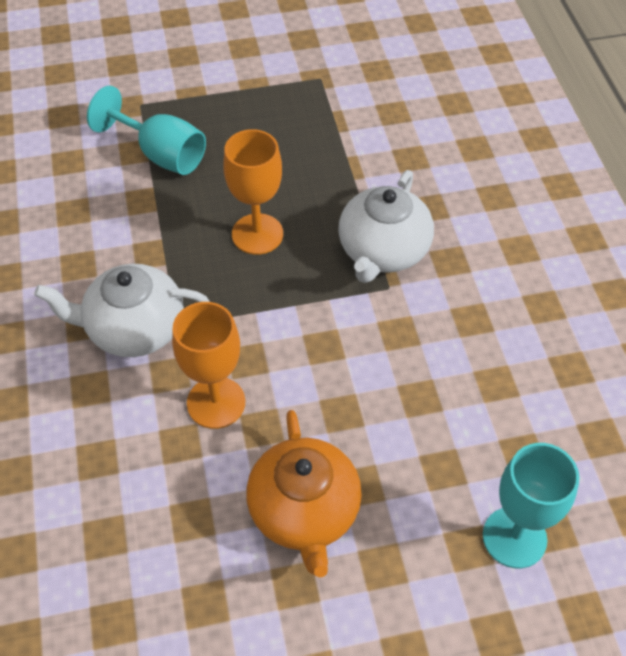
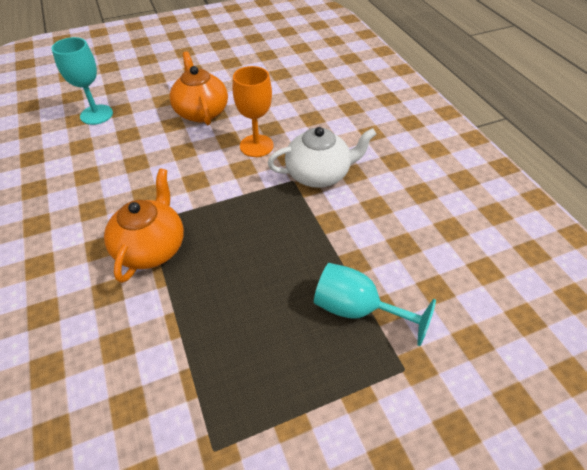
camera: 170 degrees right, 5 degrees down
(257, 234) = (252, 247): orange goblet -> none
(383, 251) = (151, 247): white teapot -> orange teapot

